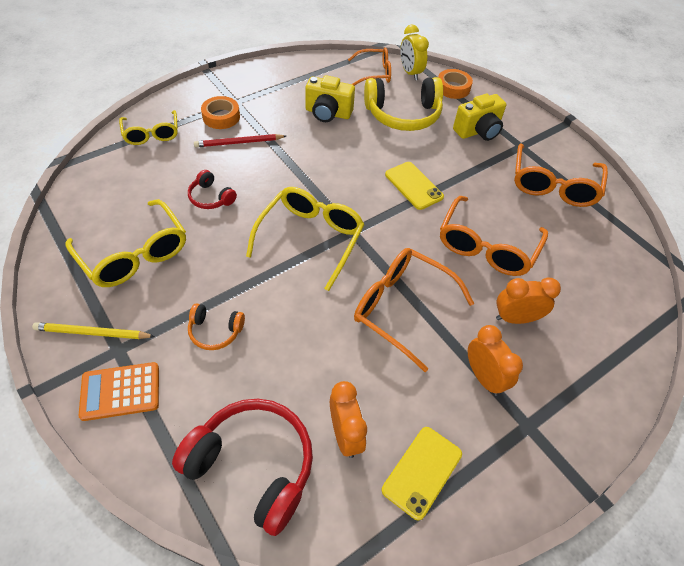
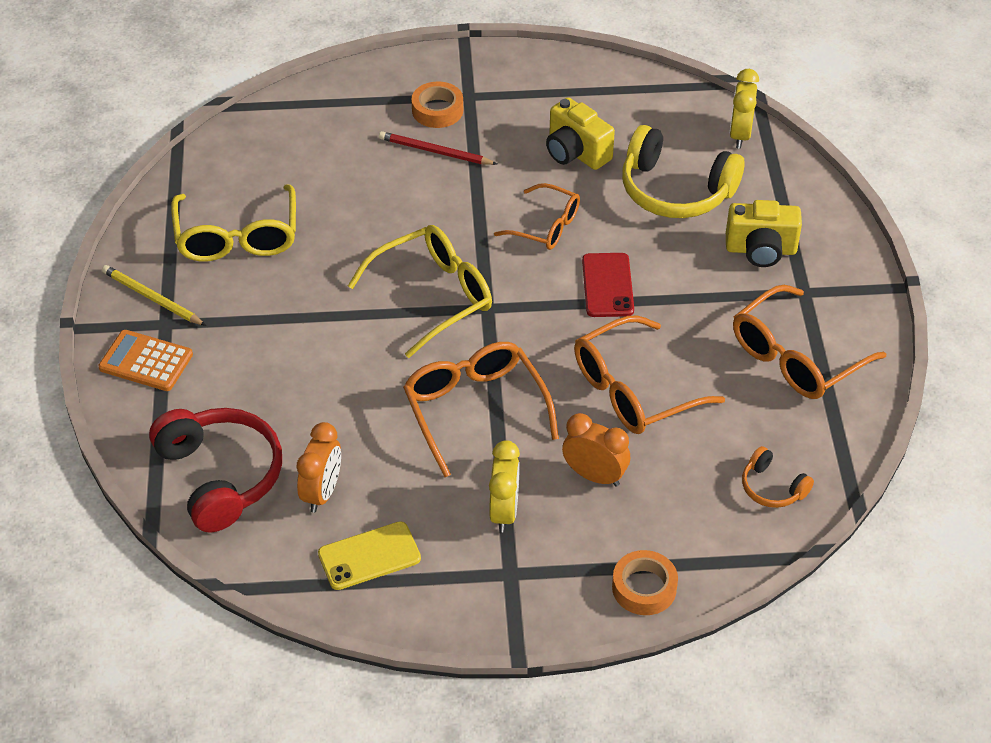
camera: 35 degrees right, 5 degrees down
(151, 134) = (341, 103): yellow glasses -> none
(211, 197) = (357, 206): red headphones -> none
(215, 331) = (266, 347): orange headphones -> orange headphones (772, 487)
(374, 73) = (687, 118): orange glasses -> orange glasses (545, 226)
(413, 186) = (607, 285): yellow phone -> red phone
(453, 88) = (783, 178): orange tape -> orange tape (644, 588)
(483, 377) = (504, 511): orange clock -> yellow clock

